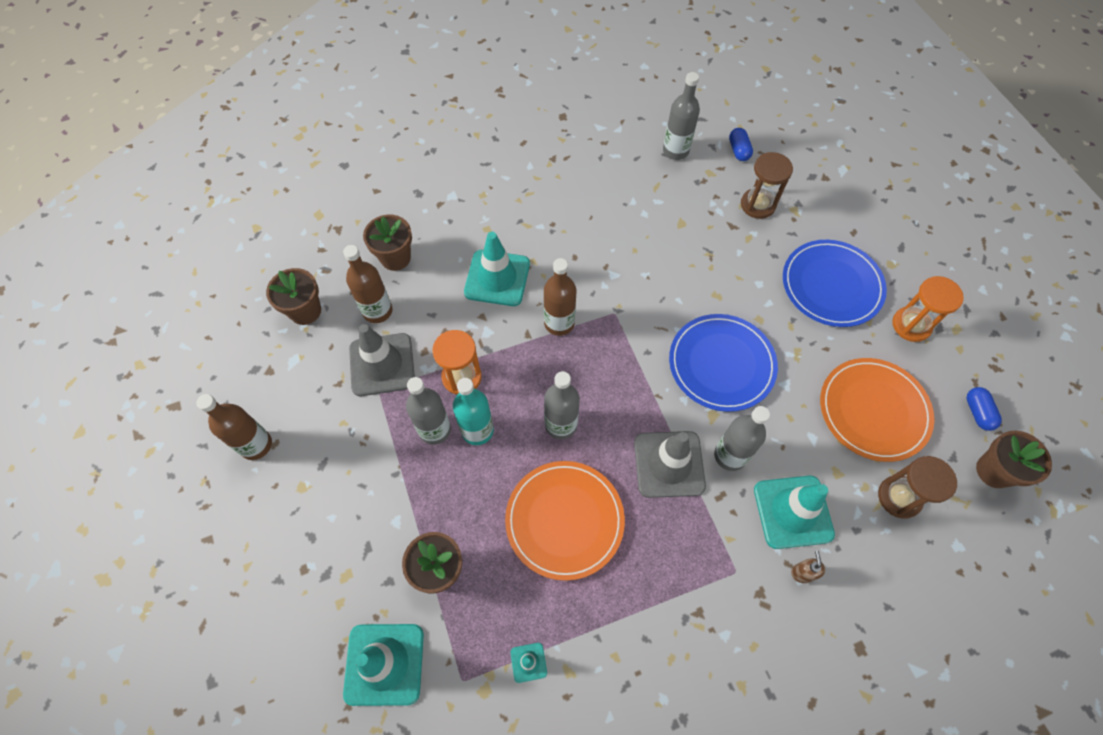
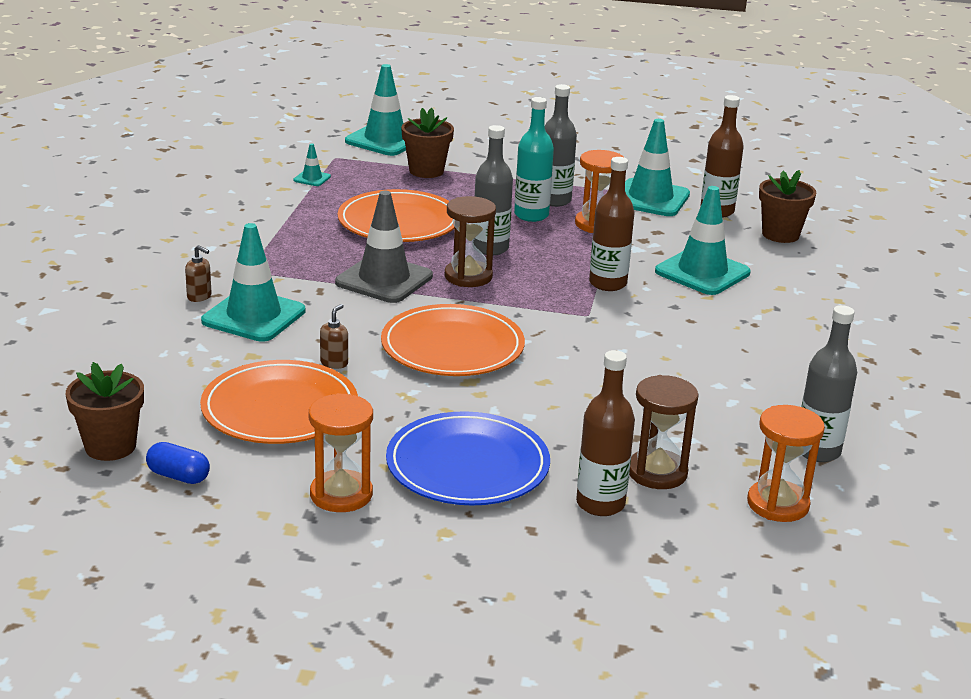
camera: 120 degrees right, 35 degrees down
(256, 445) = (622, 142): brown bottle -> brown bottle (600, 504)
(305, 311) = (749, 185): brown flower pot -> none
(382, 364) = (650, 198): grey traffic cone -> turquoise traffic cone
(721, 364) = (452, 347): blue plate -> orange plate
(730, 455) = (350, 310): grey bottle -> none
(738, 150) = (778, 504): blue capsule -> orange hourglass
(800, 417) = (334, 363): none -> brown soap dispenser
(899, 497) = (179, 375): brown hourglass -> brown hourglass (468, 276)

